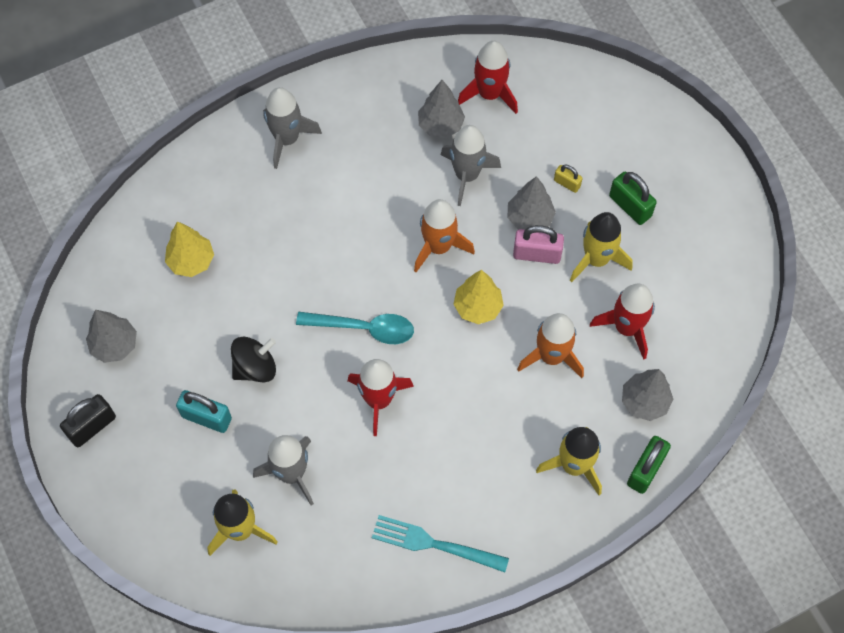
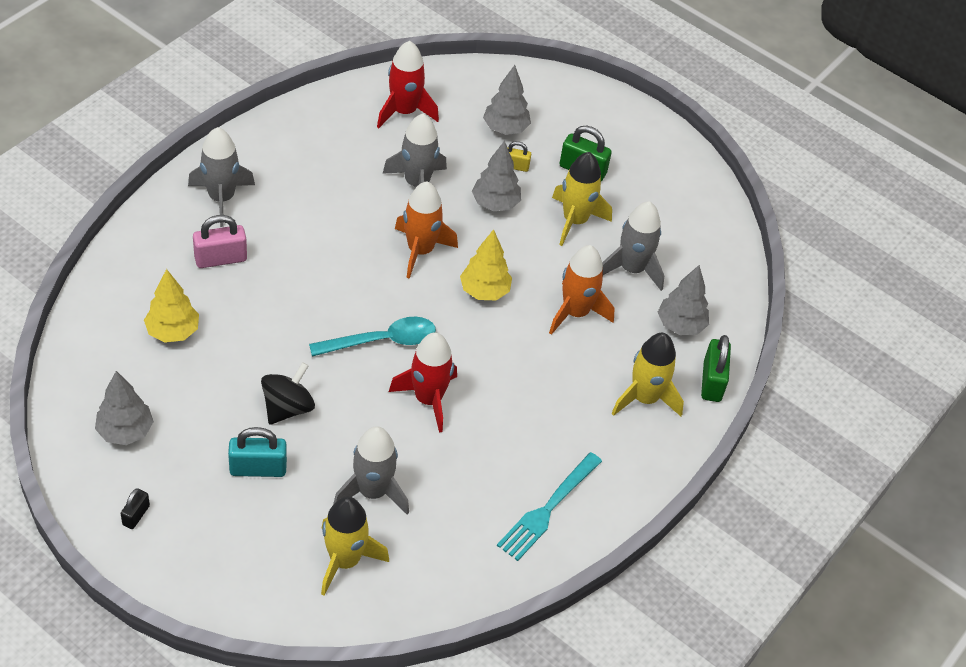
camera: 30 degrees left, 15 degrees down
(92, 426) = (136, 515): black padlock -> black padlock, size x0.58
(434, 544) = (548, 509): turquoise fork -> turquoise fork turned 45 degrees counterclockwise
(440, 125) = (370, 149): grey tree -> grey tree (505, 128)
(537, 254) = (517, 231): pink padlock -> pink padlock (220, 259)
(626, 327) = (632, 269): red rocket -> grey rocket

